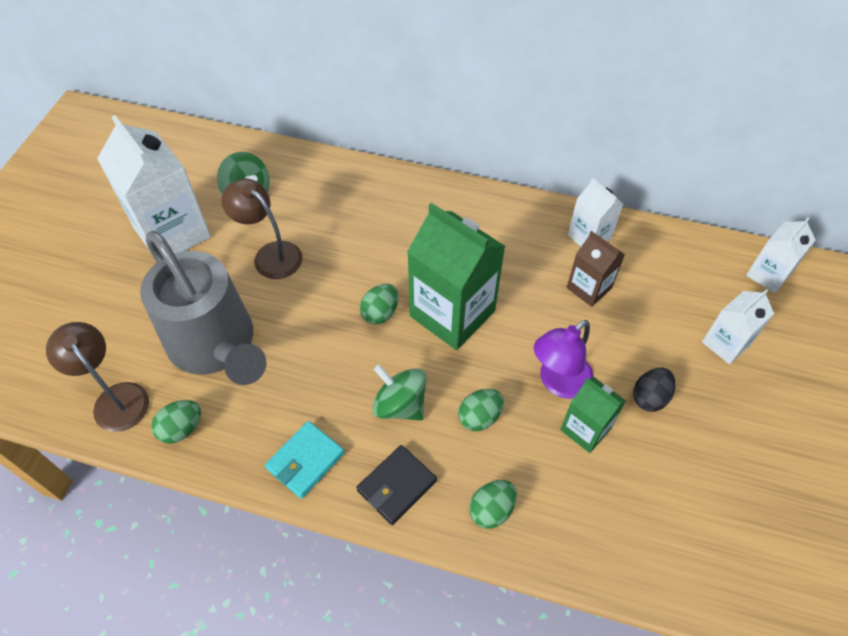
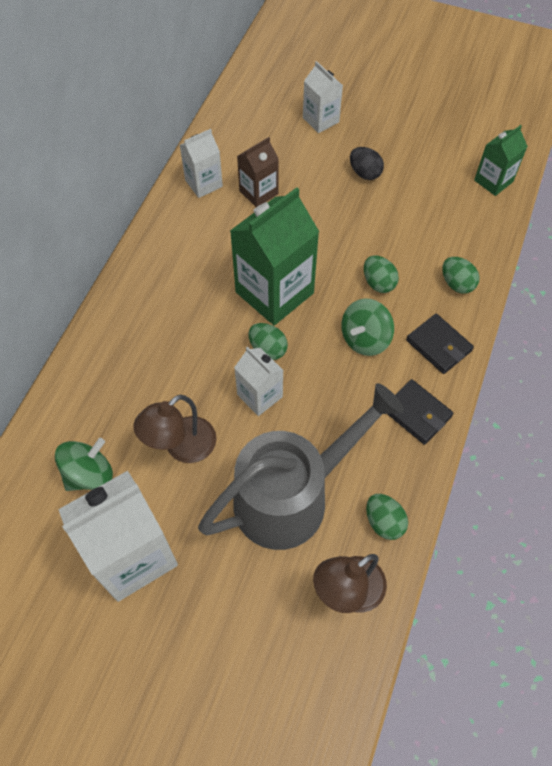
camera: 85 degrees left, 5 degrees up
(305, 461) = (417, 413): turquoise wallet -> black wallet
(558, 383) = (349, 227): purple lamp -> none
(585, 429) = (390, 216): green carton -> green carton (493, 181)
(768, 275) = (260, 81): white carton -> white carton (259, 395)

